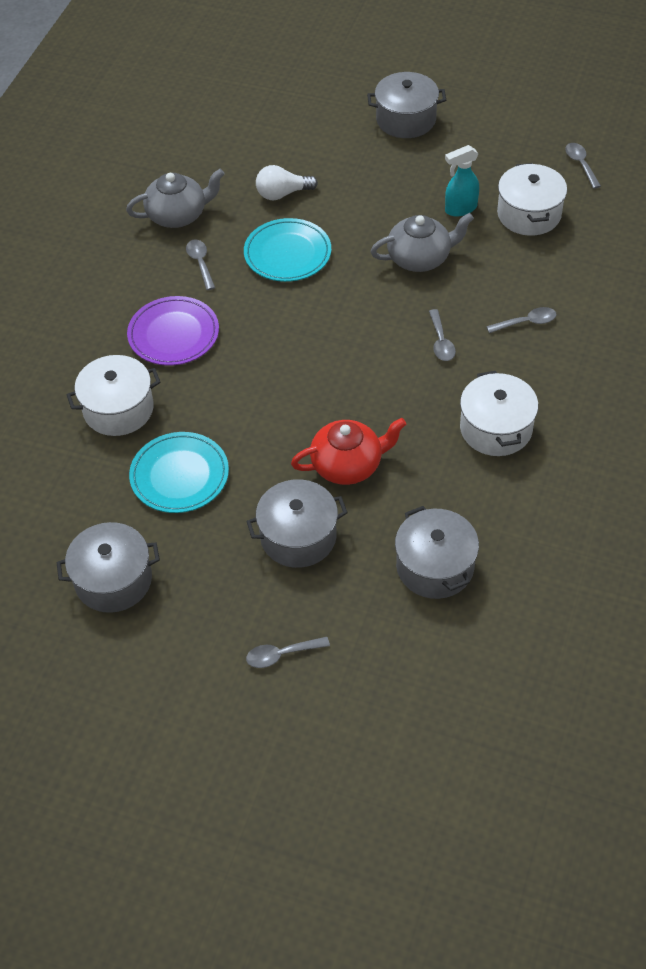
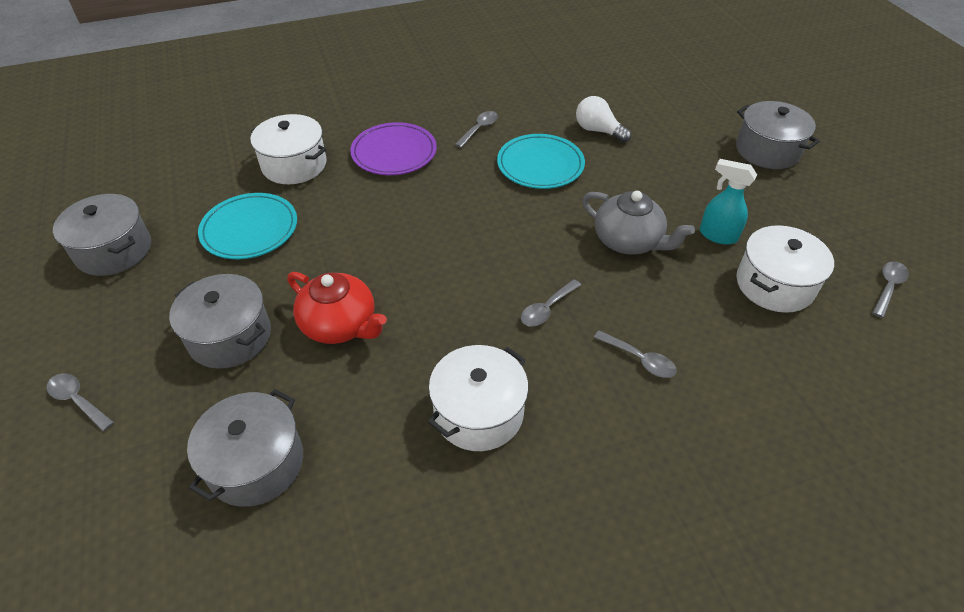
camera: 50 degrees right, 5 degrees down
(178, 215) = (513, 96): grey teapot -> none

